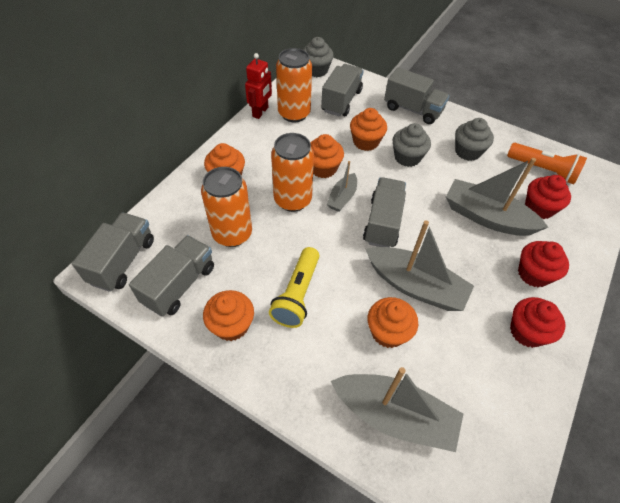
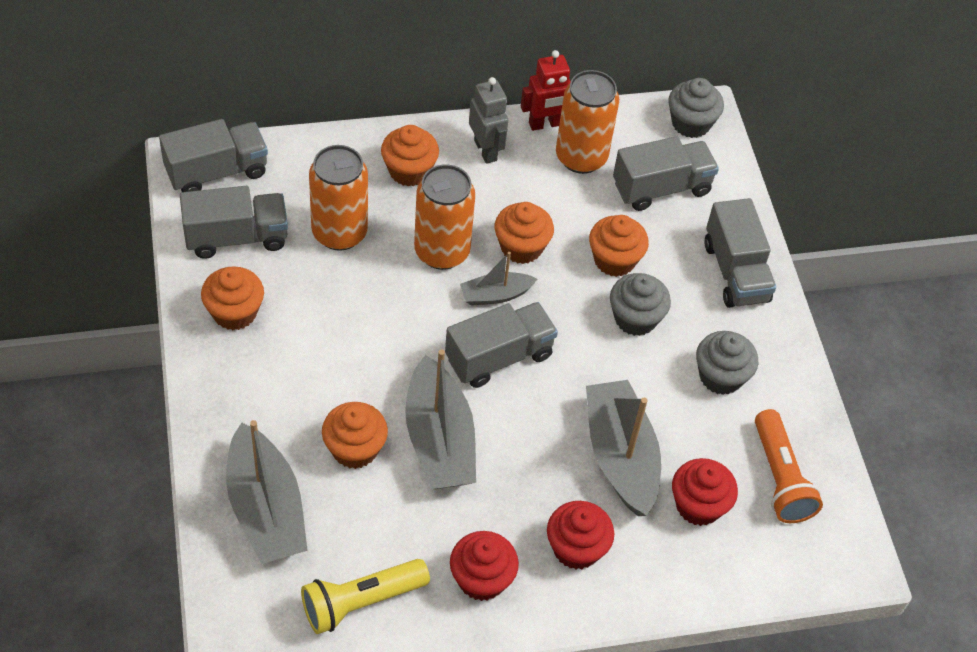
camera: 45 degrees right, 0 degrees up
(250, 141) = (486, 150): none -> grey robot
(297, 295) = (322, 342): yellow flashlight -> yellow flashlight (361, 602)

